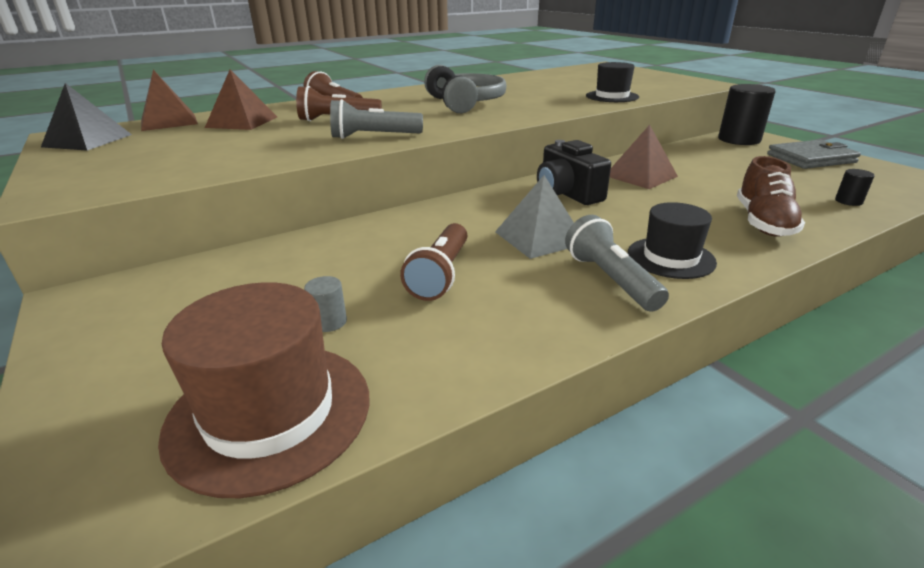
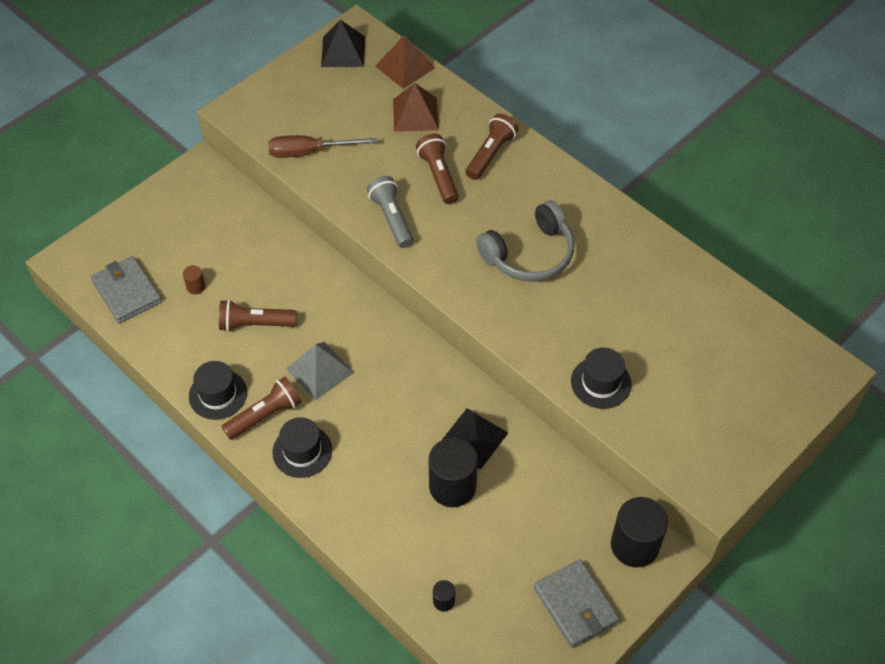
camera: 75 degrees right, 25 degrees up
(217, 162) = (310, 152): none -> brown screwdriver
(269, 413) = (127, 291): brown hat -> grey wallet
(329, 322) = (196, 287): grey cylinder -> brown cylinder
(566, 317) = (218, 394): none -> black hat
(567, 193) = (411, 381): black camera -> none
(610, 279) = (265, 415): grey flashlight -> brown flashlight
(640, 176) = (473, 438): brown pyramid -> black pyramid
(702, 187) = (452, 486): none -> black cylinder
(763, 222) = (379, 521): brown shoe -> none

